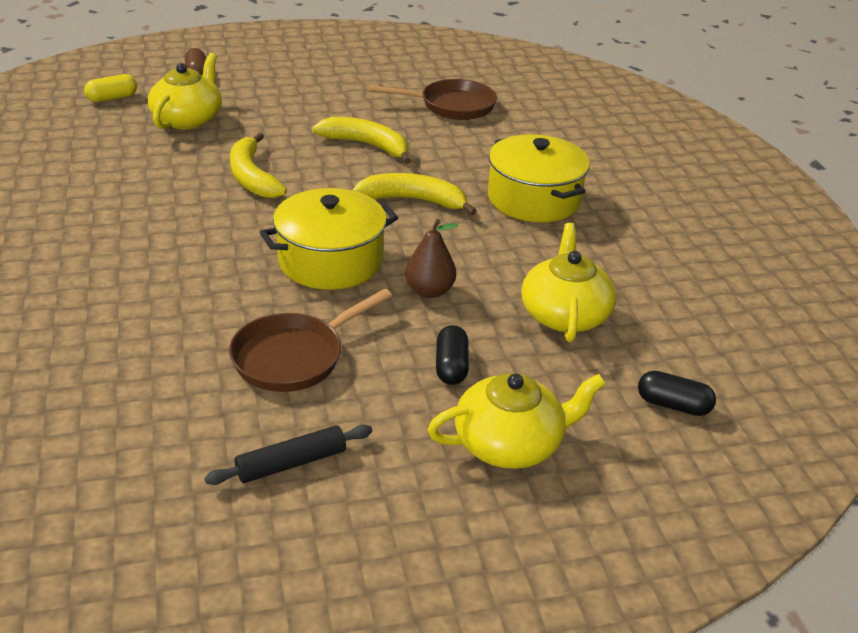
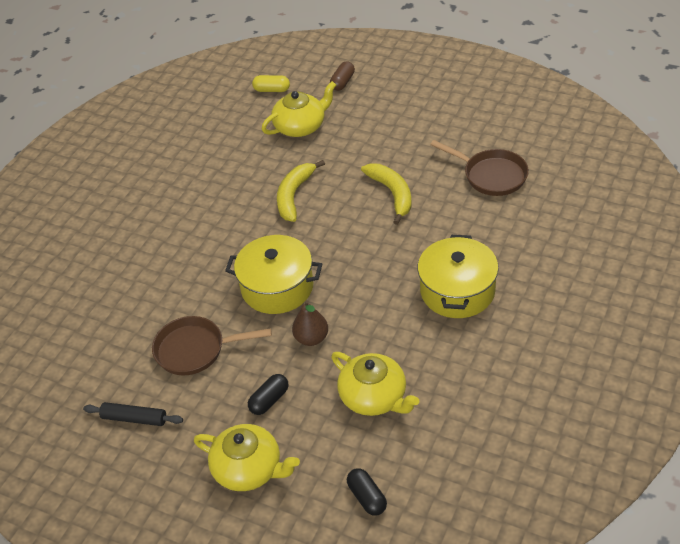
camera: 45 degrees right, 10 degrees up
(414, 200) = (375, 258): yellow banana -> none
(564, 314) = (374, 397): yellow teapot -> yellow teapot turned 90 degrees clockwise

